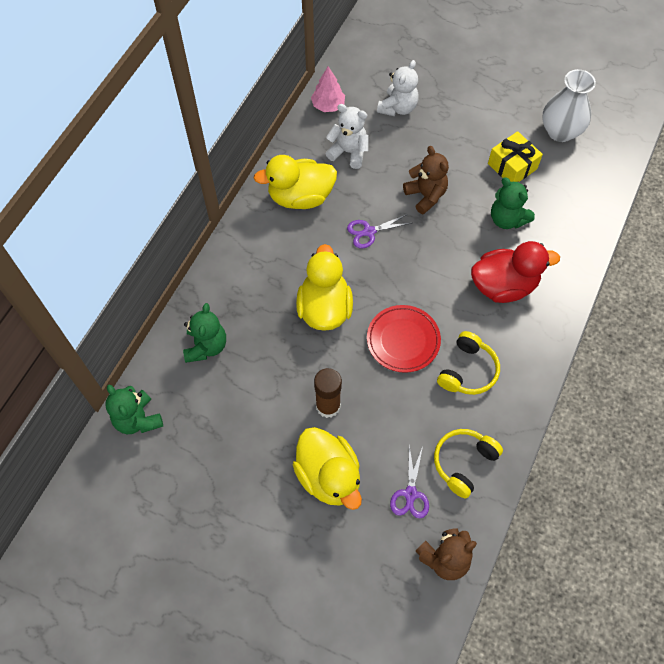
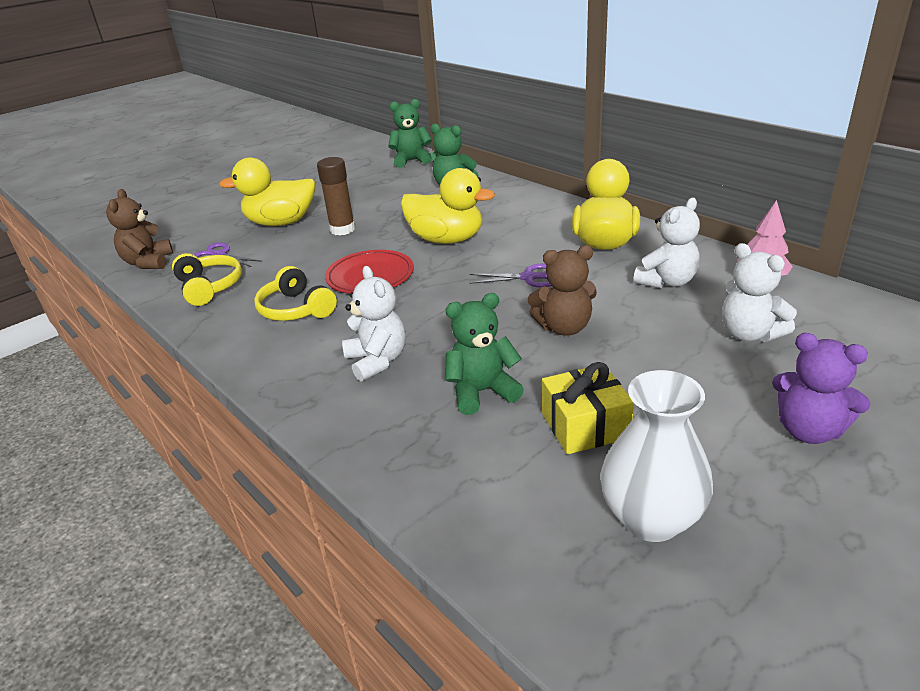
camera: 115 degrees right, 30 degrees down
(369, 232) = (528, 277): purple scissors -> purple scissors turned 90 degrees clockwise
(474, 83) = (808, 430): none -> purple teddy bear
(503, 286) = (377, 361): red duck -> white teddy bear

